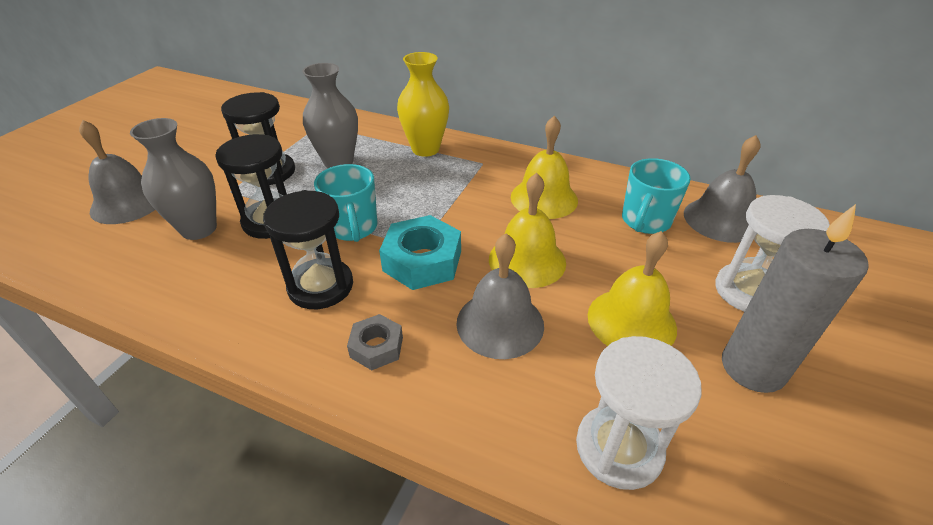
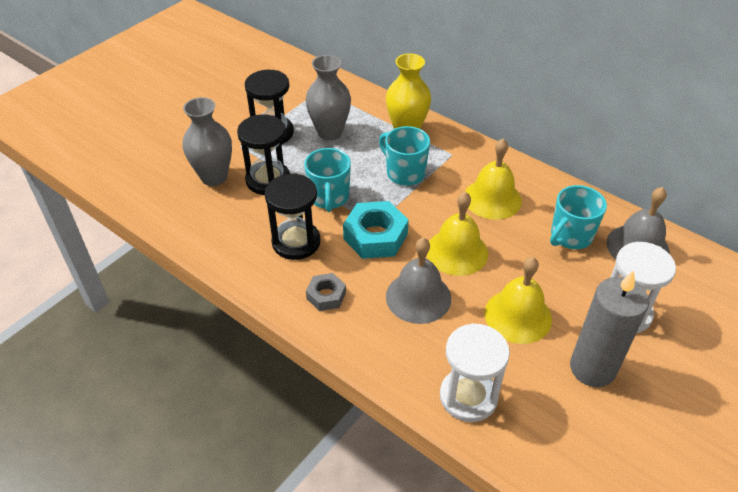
camera: 15 degrees right, 5 degrees up
(128, 203) = (163, 144): grey bell -> none
(436, 188) = (404, 173): none -> turquoise mug

